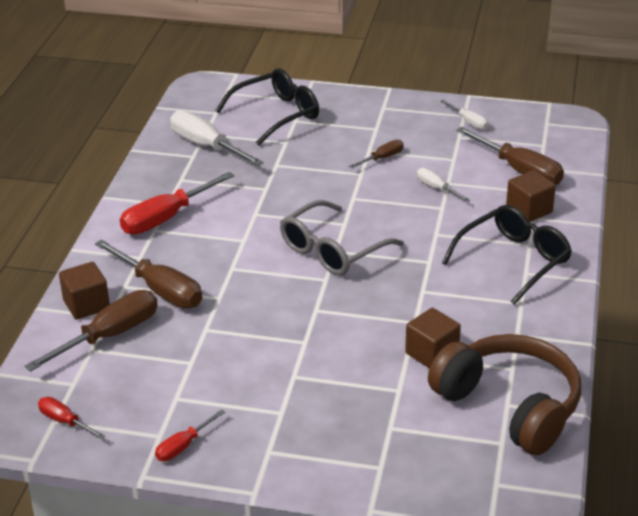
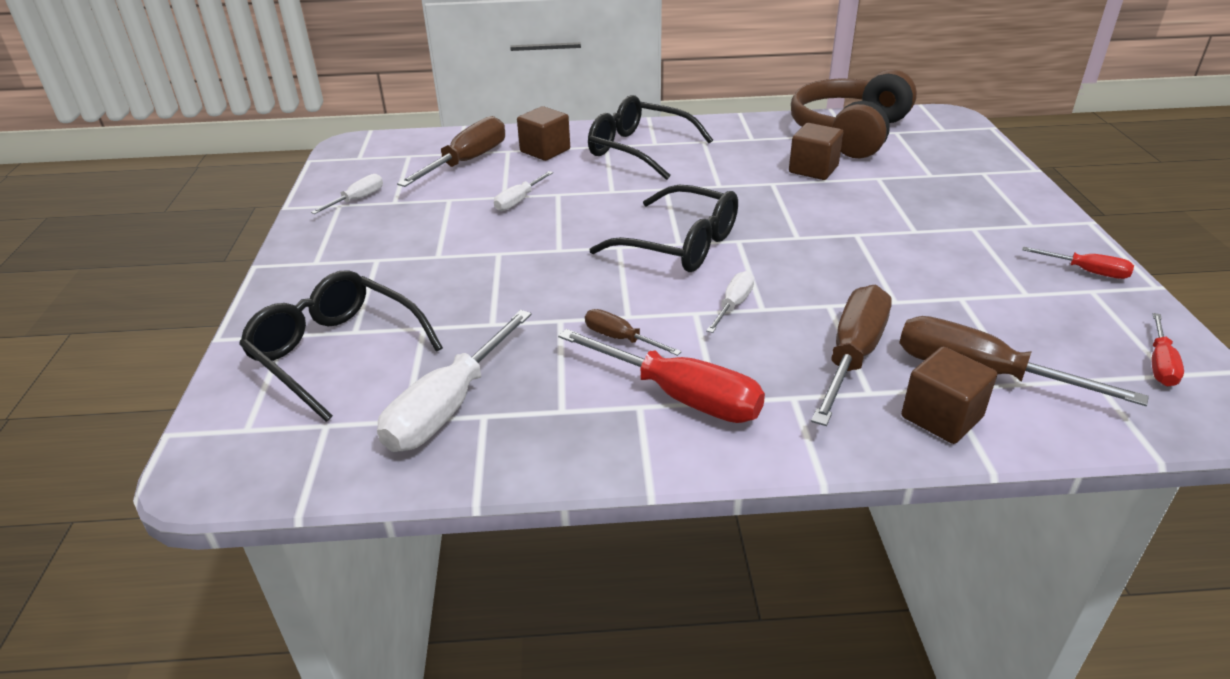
camera: 105 degrees left, 0 degrees up
(242, 256) = (733, 305): none -> white screwdriver
(332, 250) = (680, 245): grey glasses -> black glasses
(382, 158) = (457, 243): brown screwdriver -> brown screwdriver (621, 339)

